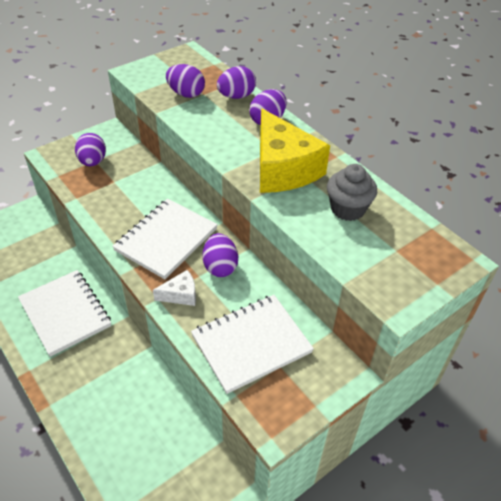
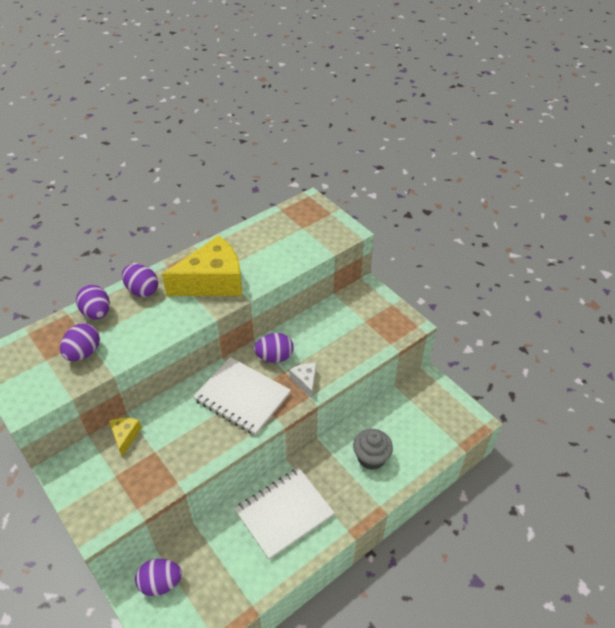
camera: 90 degrees left, 0 degrees up
(93, 162) = (118, 477): purple egg -> purple egg (160, 583)
(134, 162) = (125, 436): none -> yellow cheese
(251, 344) = (349, 336): white notebook -> none
(347, 209) = (262, 247): grey cupcake -> grey cupcake (371, 458)

